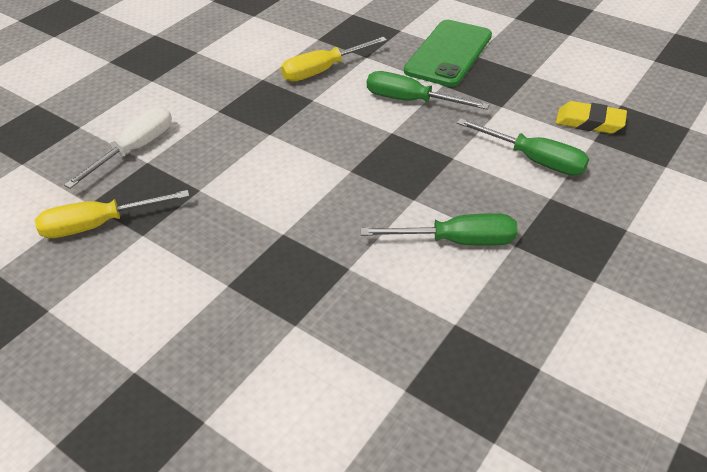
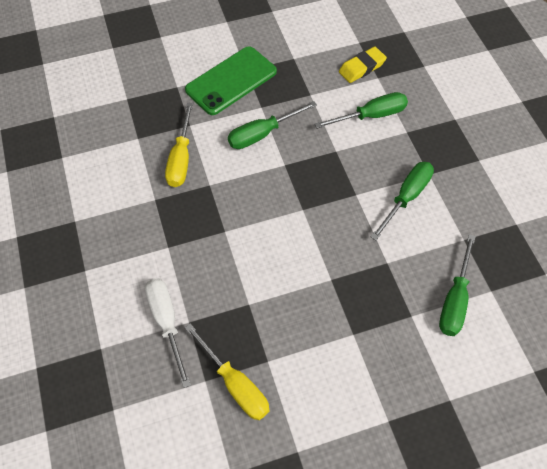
camera: 55 degrees left, 15 degrees up
(99, 225) = (235, 384): yellow screwdriver -> yellow screwdriver turned 60 degrees counterclockwise
(355, 356) = (454, 300): none -> green screwdriver
(449, 53) = (231, 81): green phone -> green phone turned 75 degrees clockwise

